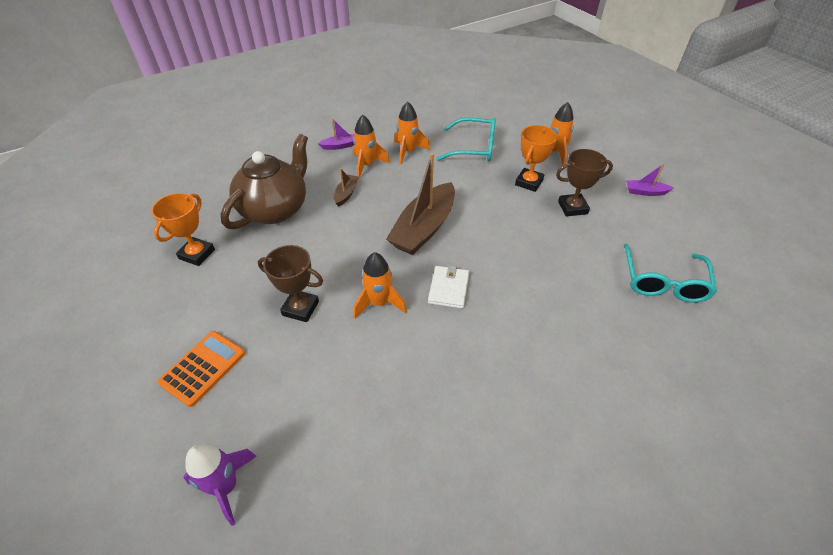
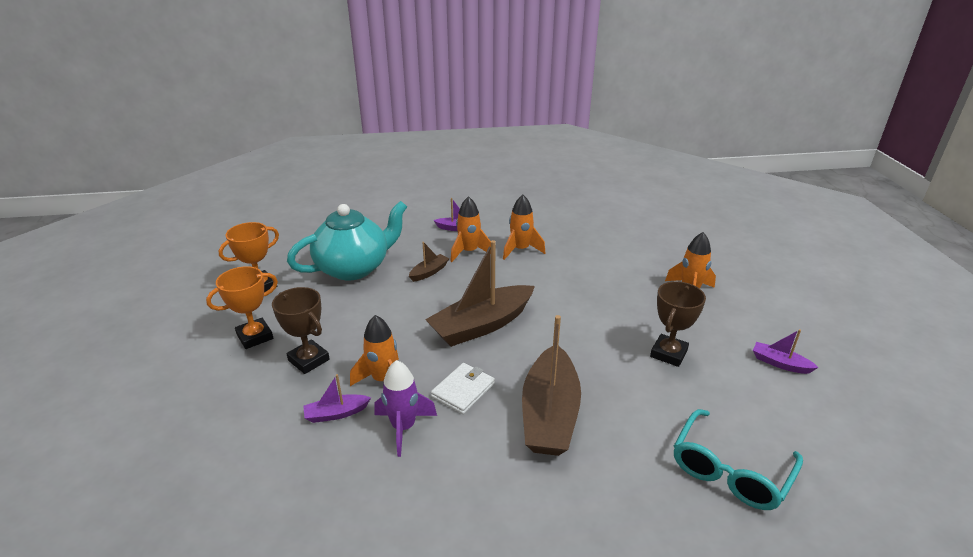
camera: 25 degrees right, 15 degrees down
(203, 368) = (191, 381): orange calculator -> none
(226, 486) = (129, 488): purple rocket -> purple rocket (403, 428)
(275, 209) = (354, 268): brown teapot -> turquoise teapot
(361, 346) = (336, 413): none -> purple boat
(474, 148) = (595, 263): turquoise glasses -> none
(524, 284) = (549, 414): none -> brown boat
(528, 182) = (634, 313): orange trophy -> orange trophy (255, 336)
(572, 208) = (668, 353): brown trophy -> brown trophy turned 75 degrees counterclockwise

